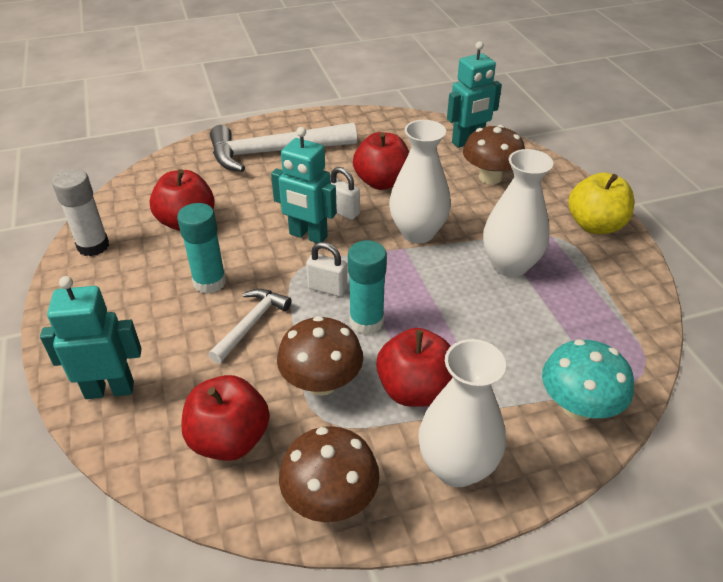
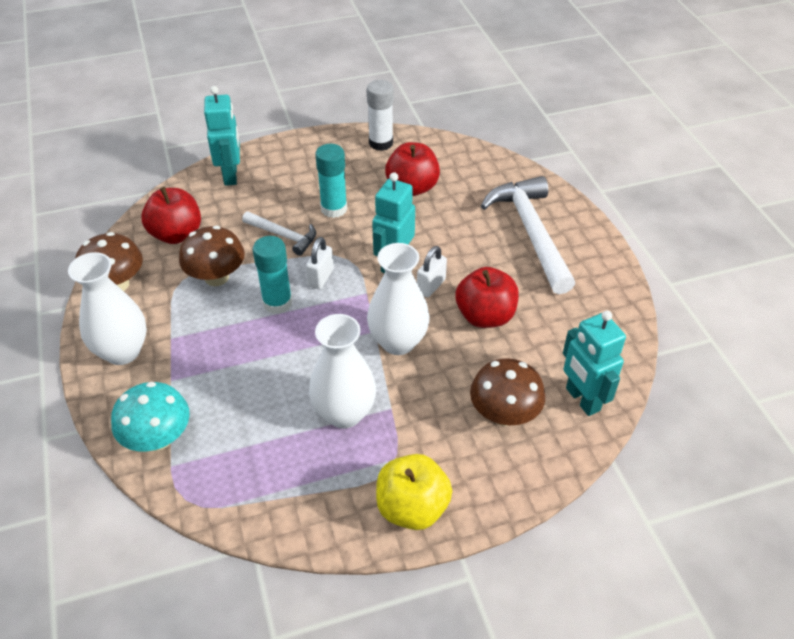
camera: 90 degrees right, 5 degrees up
(415, 390) = (198, 331): red apple -> none

